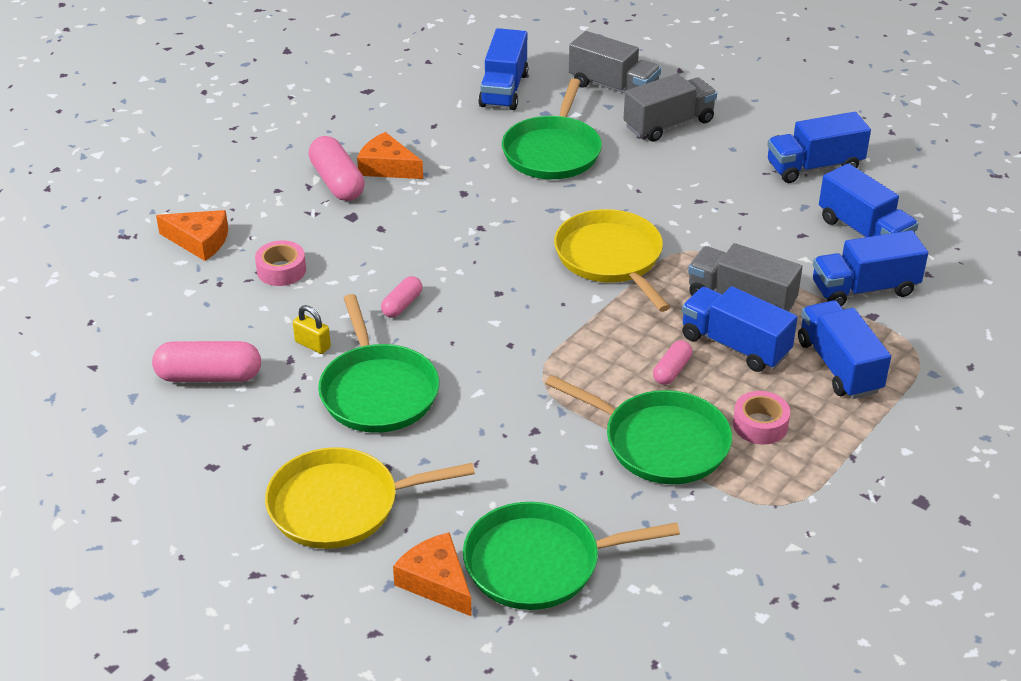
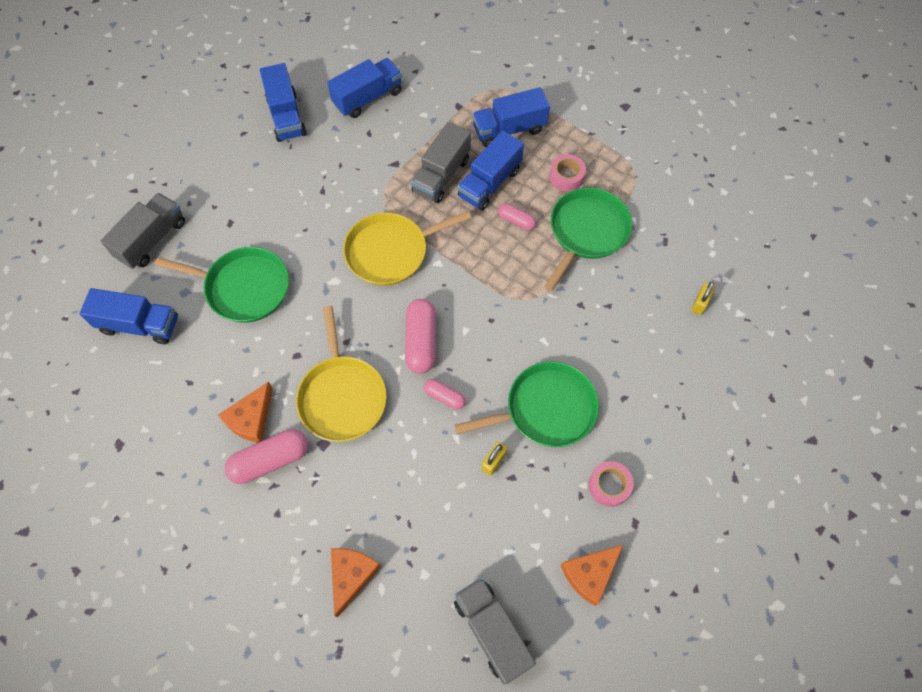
camera: 90 degrees left, 25 degrees up
(209, 376) = (534, 540): pink capsule -> pink capsule (421, 341)
(281, 270) = (397, 497): pink tape -> pink tape (609, 486)
(341, 505) = (664, 426): yellow pan -> yellow pan (342, 396)
(436, 582) = (724, 362): orange cheese -> orange cheese (590, 574)
(539, 563) = (700, 303): green pan -> yellow padlock
(669, 124) = (215, 203): grey truck -> grey truck (492, 631)
(864, 289) = (431, 106): blue truck -> none

